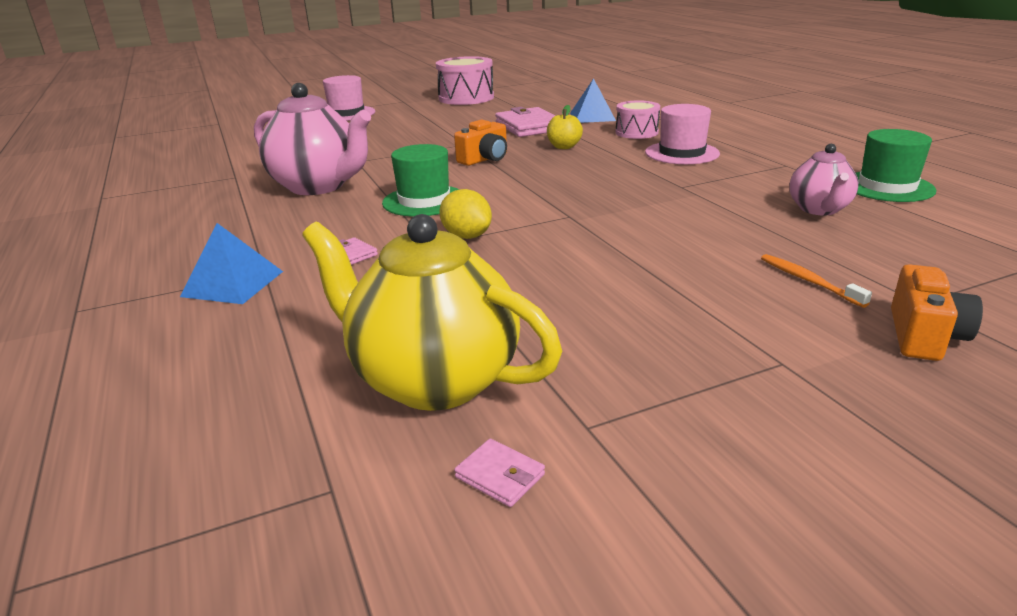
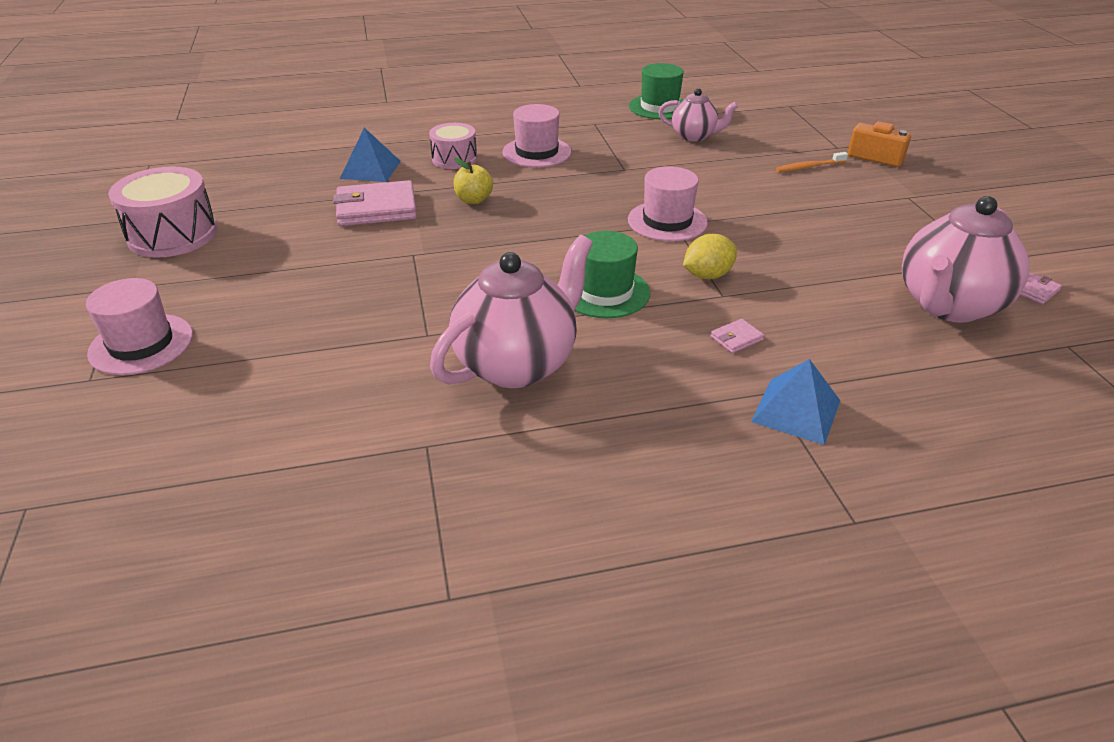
camera: 80 degrees left, 10 degrees up
(434, 380) = (948, 306): yellow teapot -> pink teapot
(485, 159) = (485, 247): orange camera -> none
(573, 212) = (667, 221): none -> pink hat

